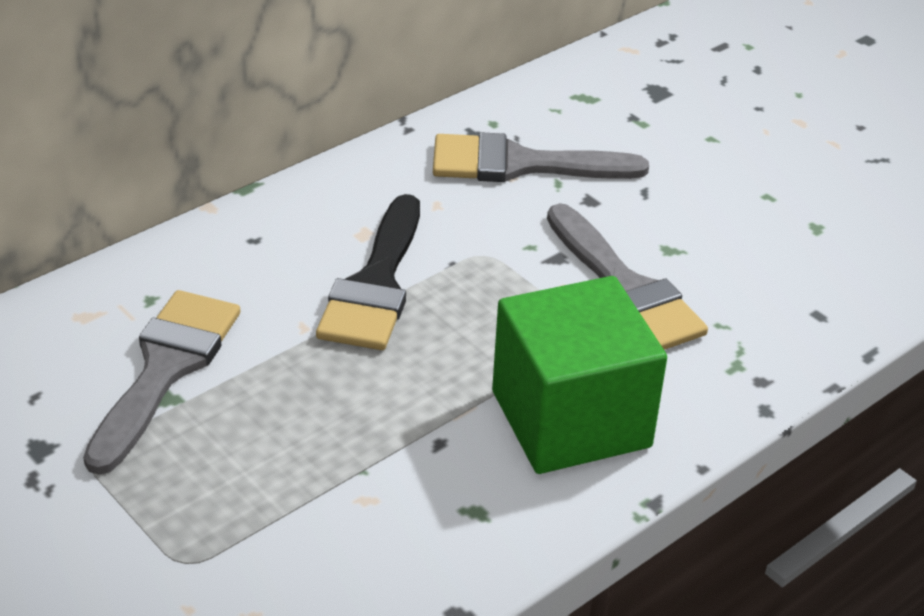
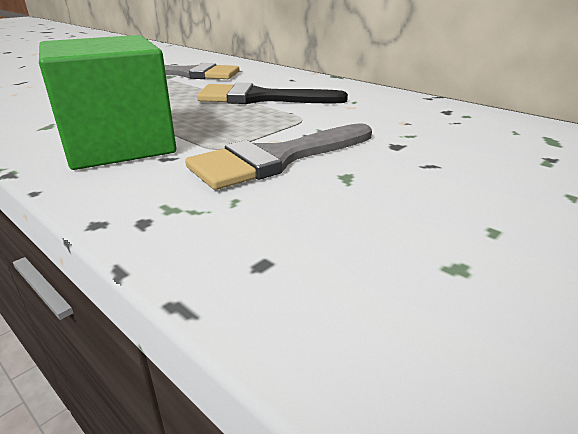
camera: 85 degrees right, 10 degrees down
(521, 164) = (421, 123): grey brush -> none

